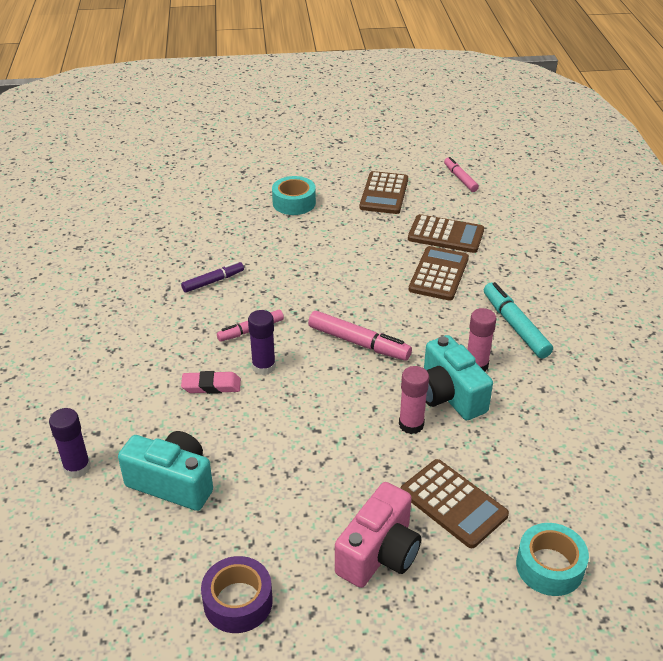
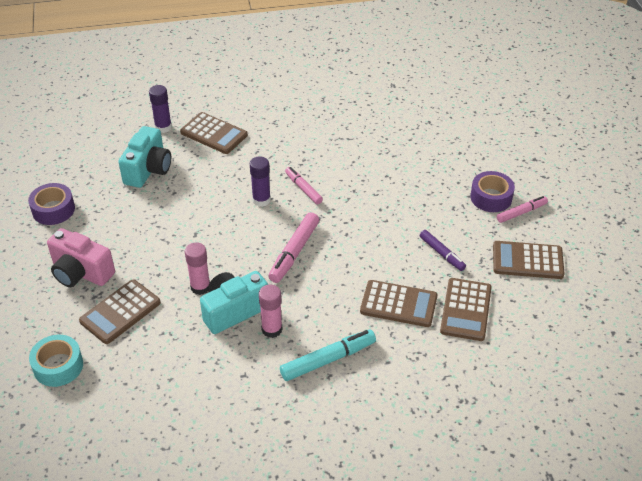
camera: 85 degrees right, 5 degrees up
(114, 410) = (214, 134): none -> brown calculator
(211, 386) = (239, 175): pink eraser -> none
(213, 281) = (361, 161): purple marker -> purple marker (442, 253)
(294, 203) = (491, 197): turquoise tape -> purple tape
(460, 178) = (579, 323): pink marker -> pink marker (521, 212)

